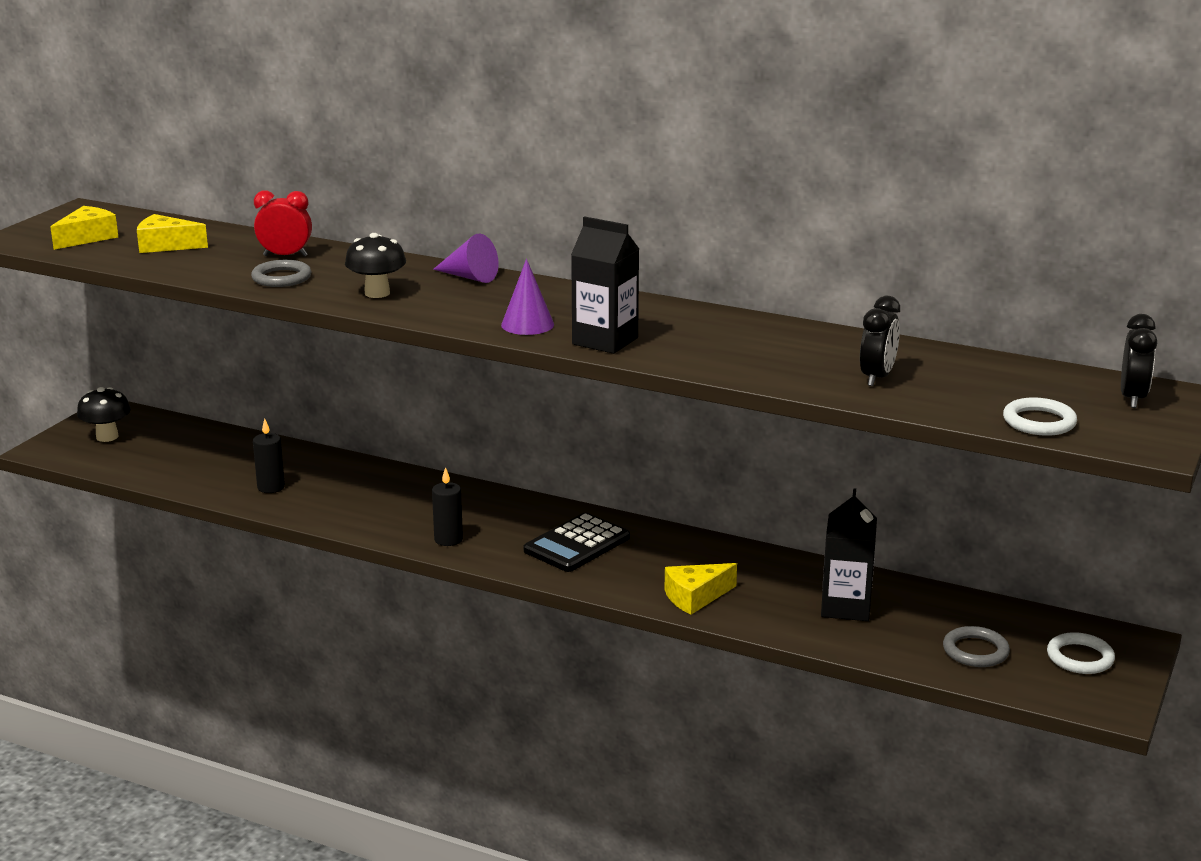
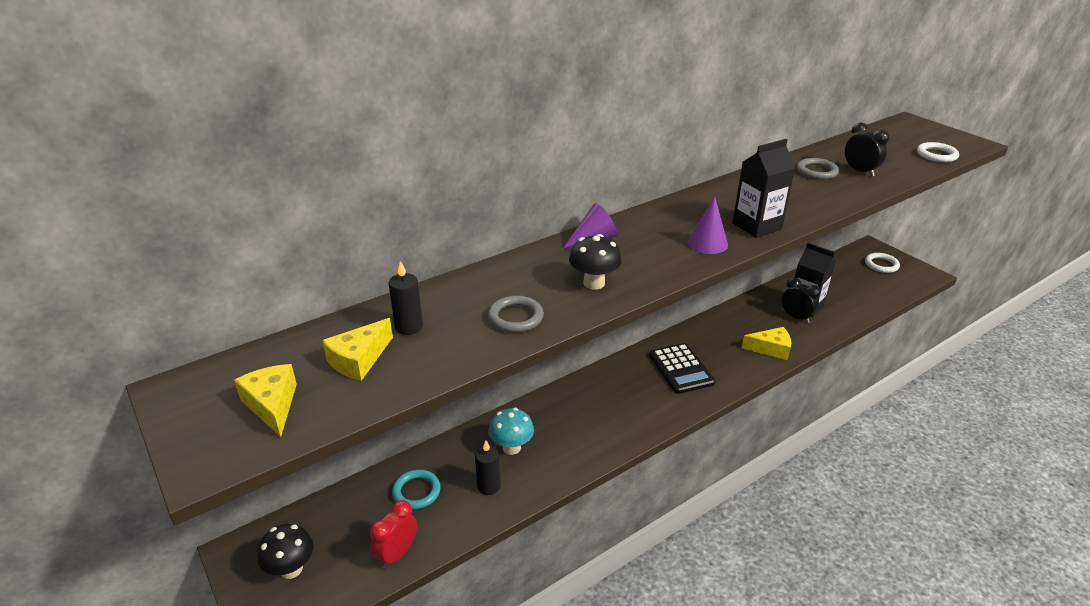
camera: 60 degrees left, 10 degrees up
(235, 457) = (416, 491): none -> turquoise ring
(285, 256) = (461, 303): red clock -> red clock (397, 553)
(337, 483) = (511, 447): none -> turquoise mushroom
(448, 539) = (639, 420): black candle -> black candle (409, 327)
(695, 597) = (771, 349): yellow cheese -> yellow cheese turned 90 degrees counterclockwise
(975, 651) = (865, 288): grey ring -> grey ring (816, 171)
(1132, 398) = (912, 129): black clock -> black clock (796, 317)

